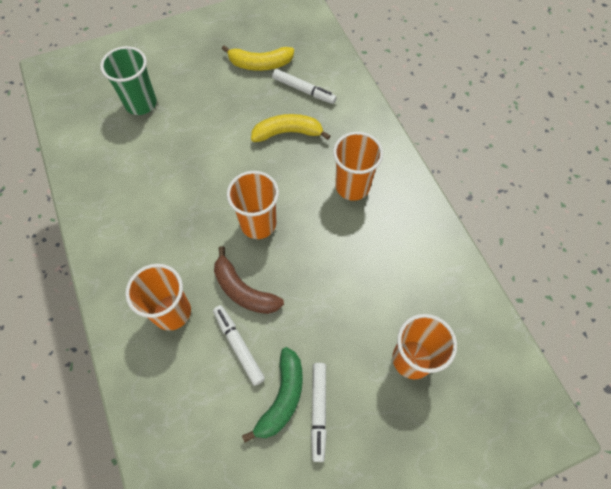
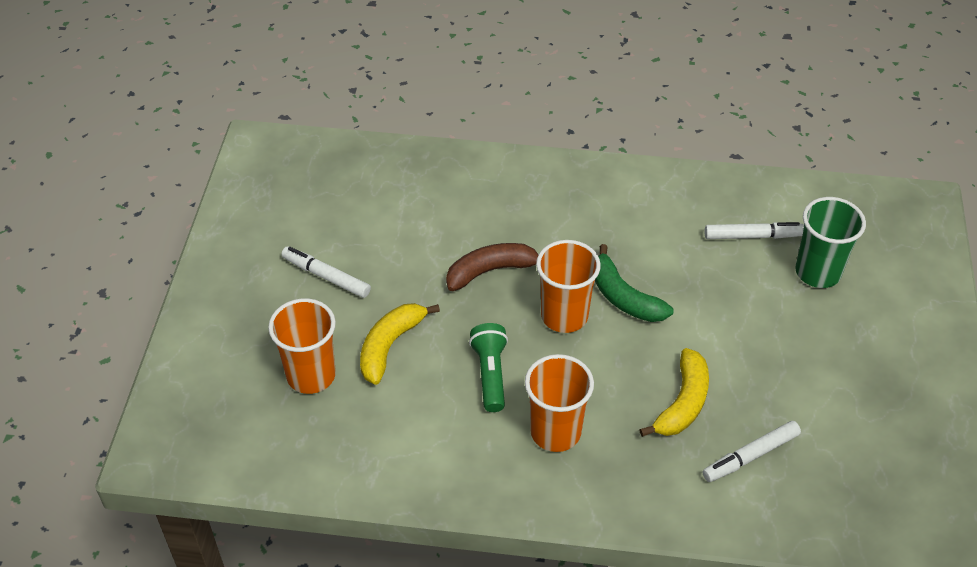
camera: 120 degrees right, 15 degrees down
(172, 312) = (509, 208): orange cup -> none
(238, 346) = (435, 244): white marker -> white marker (753, 236)
(260, 64) = (829, 426): yellow banana -> yellow banana (390, 346)
(282, 397) = (360, 256): green banana -> green banana (624, 297)
(334, 243) = (490, 374): none -> green flashlight

